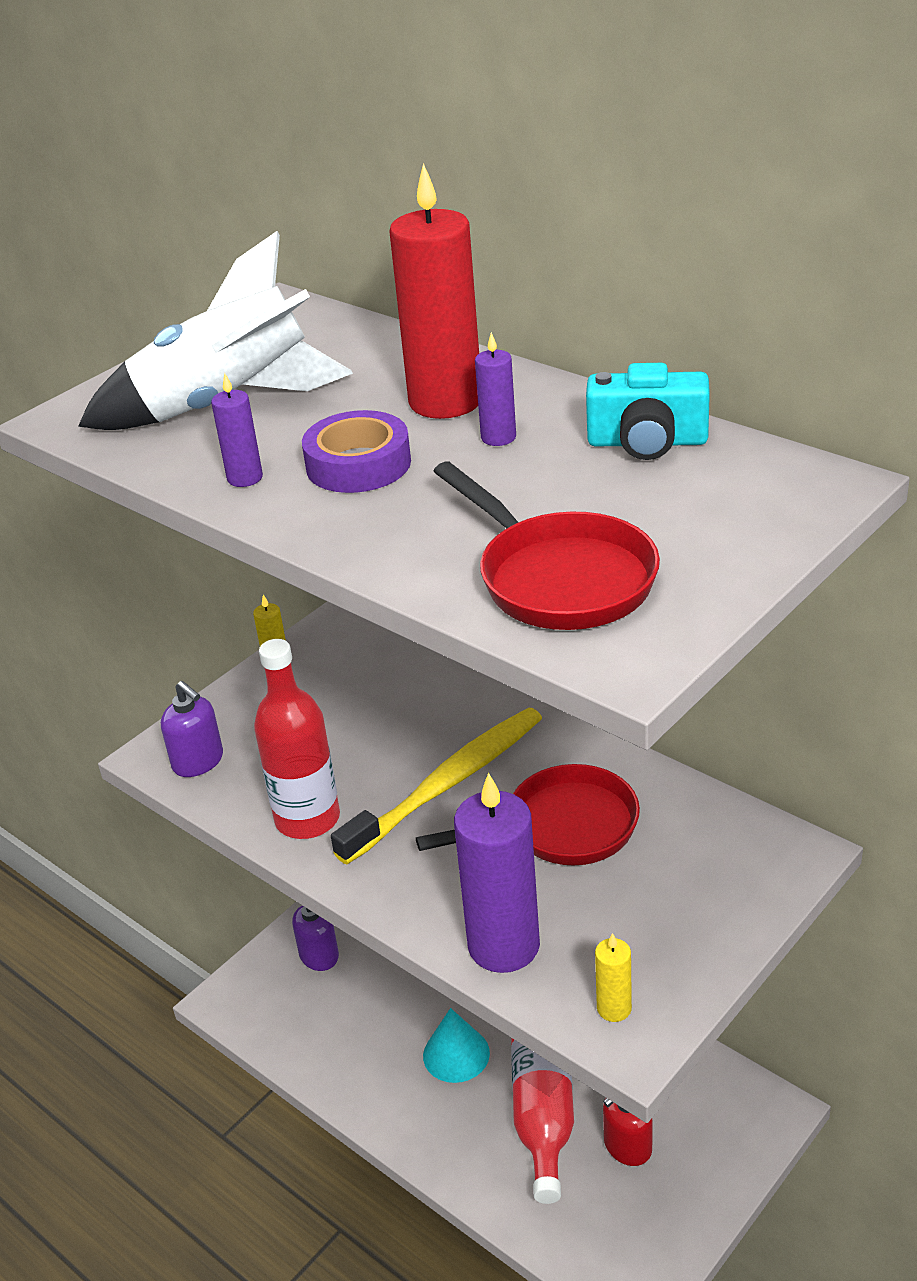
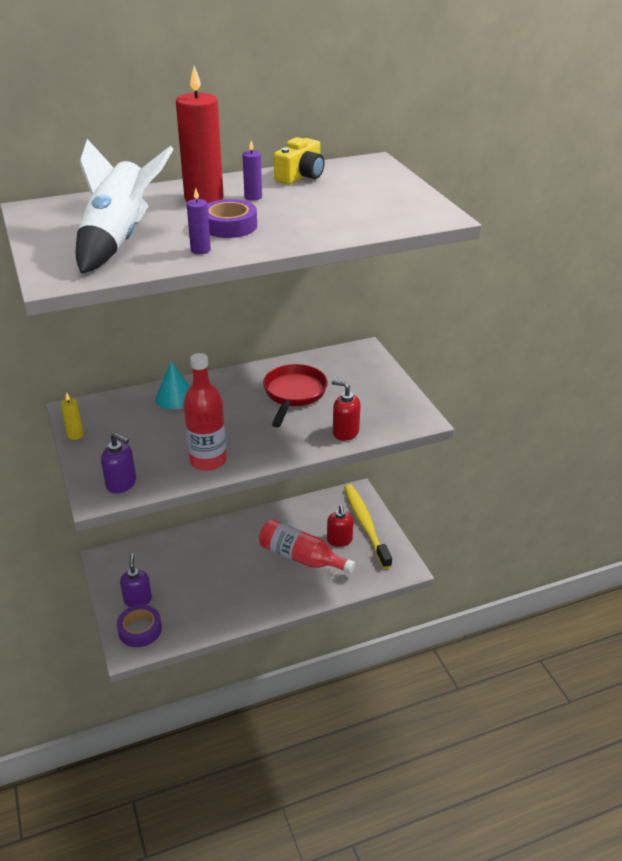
camera: 65 degrees left, 0 degrees up
(198, 762) = (121, 484): purple soap dispenser -> purple soap dispenser turned 45 degrees clockwise
(267, 991) = (140, 629): none -> purple tape
(447, 784) = (232, 413): yellow toothbrush -> yellow toothbrush (365, 525)
(456, 1054) = (246, 573): turquoise cone -> turquoise cone (175, 397)
(504, 946) = (345, 432): purple candle -> red soap dispenser
(559, 578) = (375, 213): red pan -> none
(614, 1008) = (402, 418): yellow candle -> none
(647, 442) = (301, 176): turquoise camera -> yellow camera

